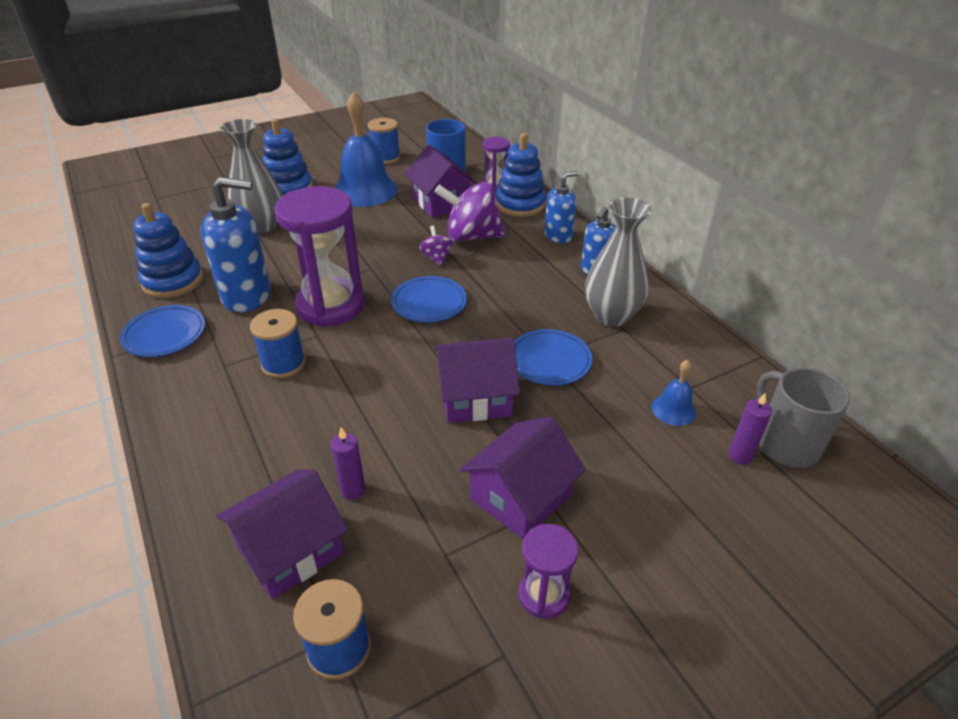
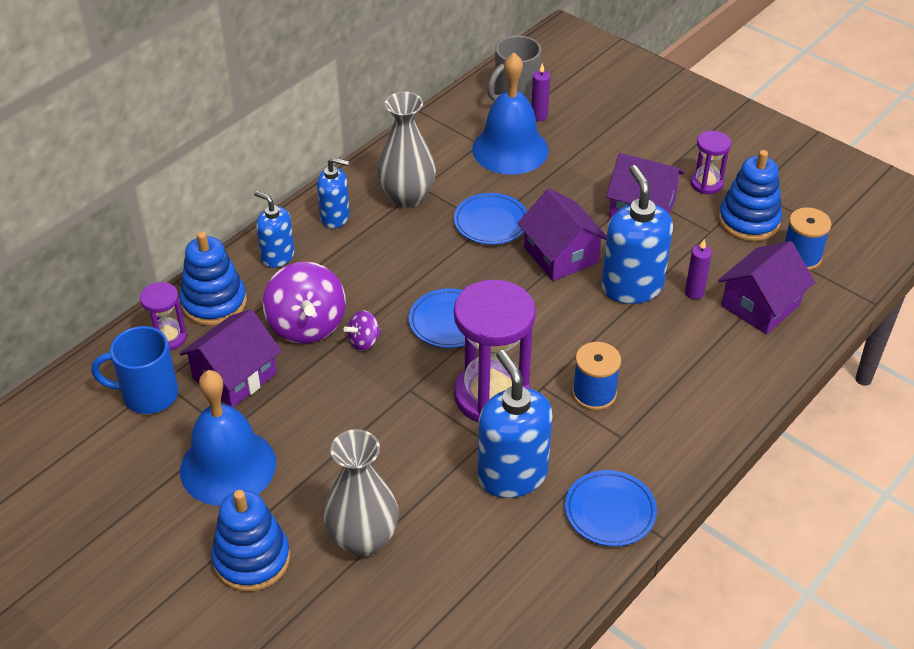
camera: 110 degrees left, 5 degrees up
(172, 281) = (521, 564): blue stacking toy -> blue stacking toy (749, 221)
(290, 550) = (760, 305): purple house -> purple house turned 75 degrees counterclockwise
(385, 157) = (115, 482): blue spool -> none
(396, 438) = (632, 287): none -> blue soap dispenser
(673, 409) = (510, 149): blue bell -> blue bell, size x2.20

